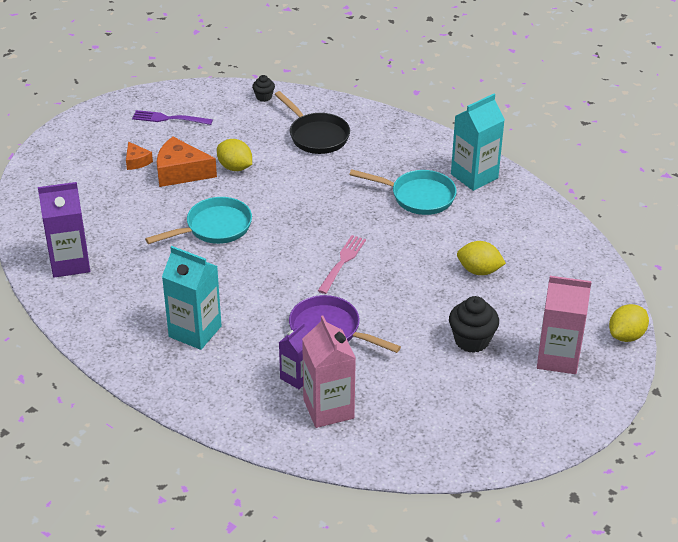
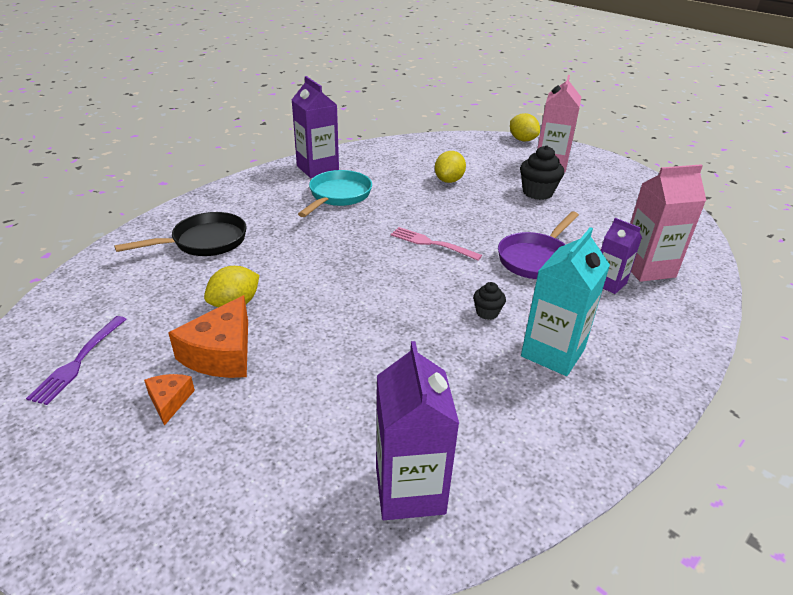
camera: 85 degrees left, 5 degrees down
(137, 161) = (169, 401): orange cheese -> orange cheese turned 75 degrees counterclockwise
(214, 228) = (355, 328): turquoise pan -> none
(264, 97) = (95, 273): black cupcake -> black cupcake (487, 313)
(474, 176) = (317, 169): turquoise carton -> purple carton

